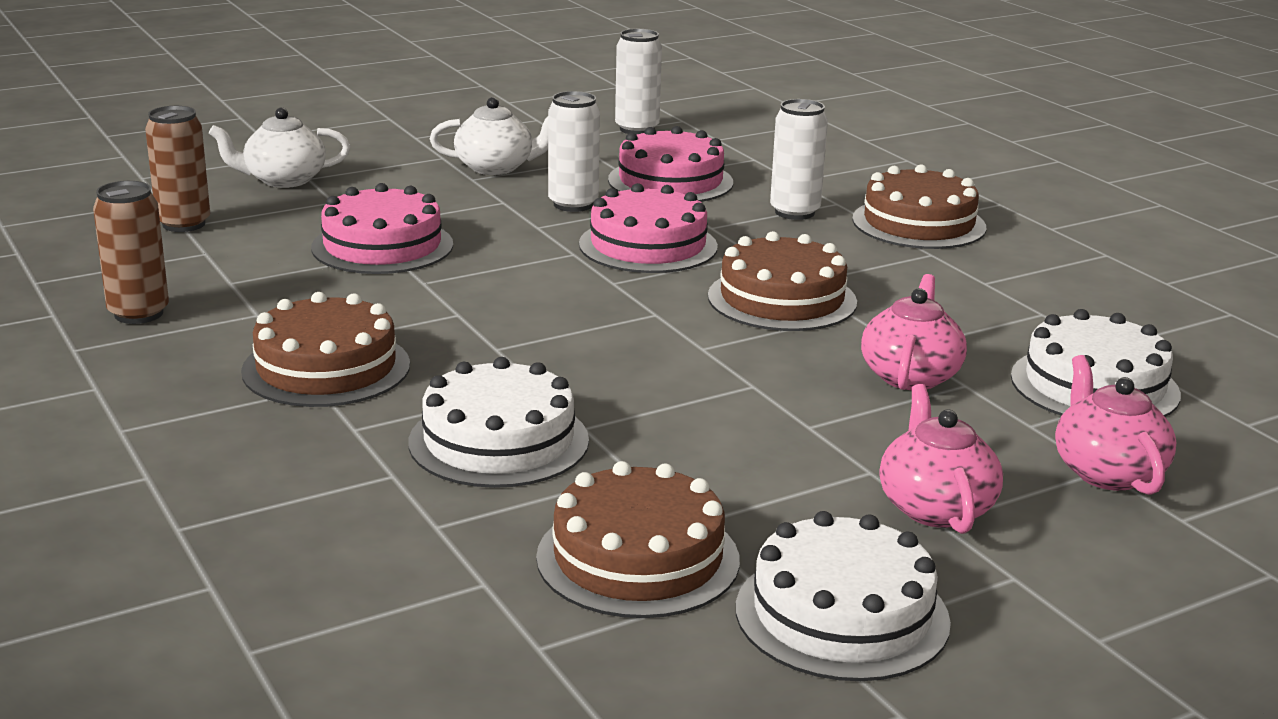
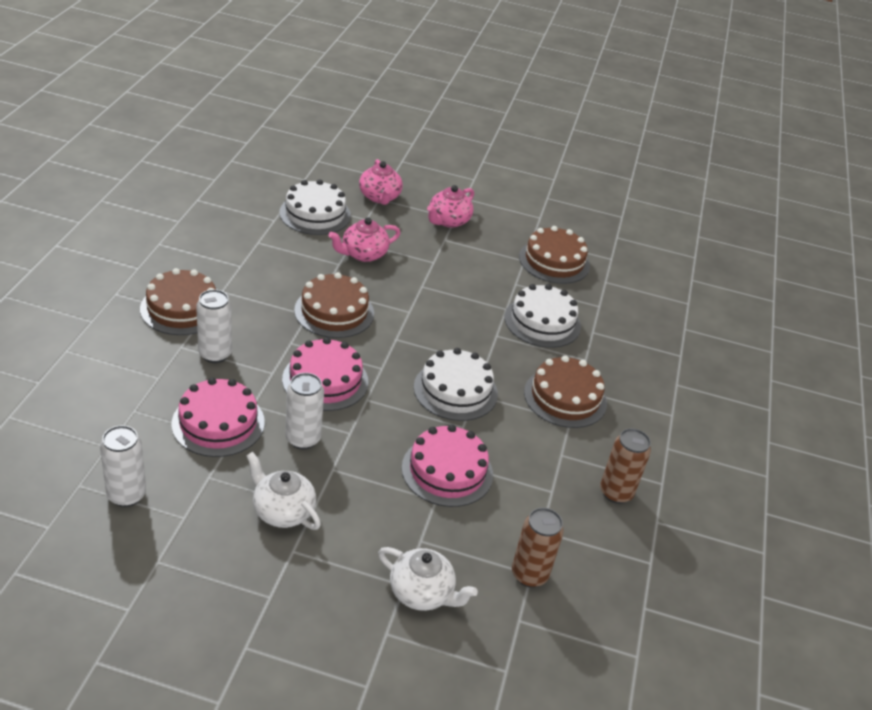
camera: 140 degrees left, 15 degrees up
(842, 614) = (524, 218): white cake -> white cake (455, 390)
(1107, 472) = (380, 197): pink teapot -> pink teapot turned 45 degrees counterclockwise

